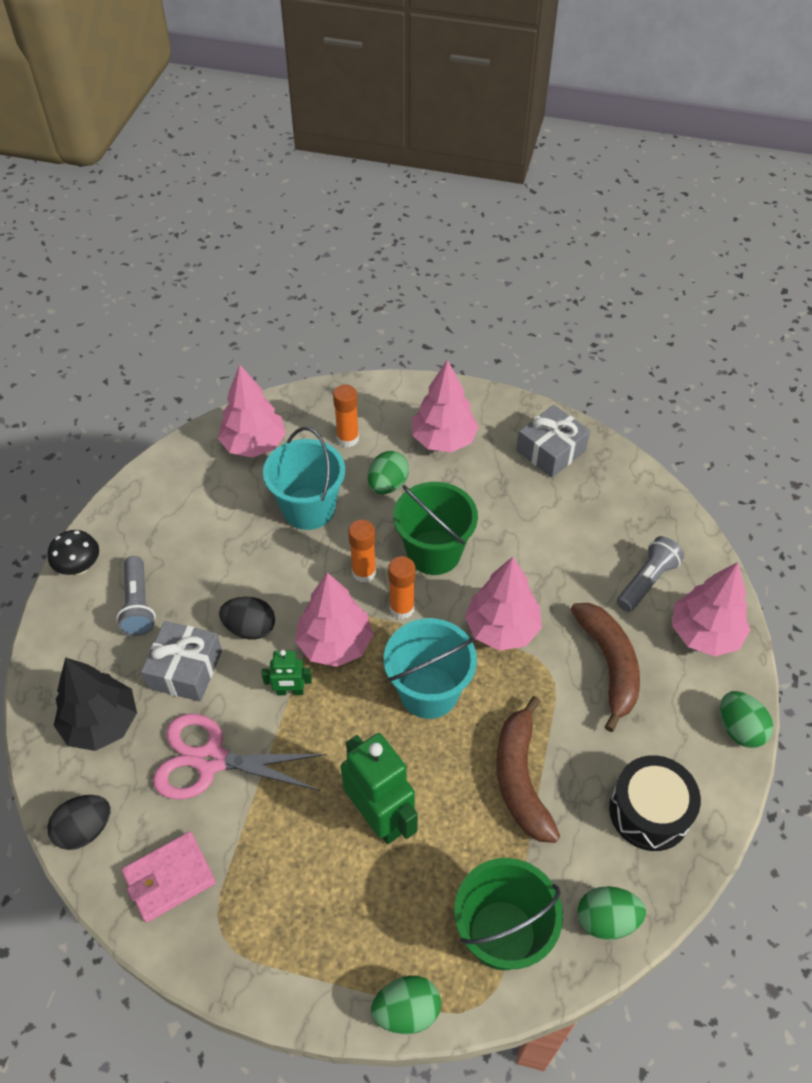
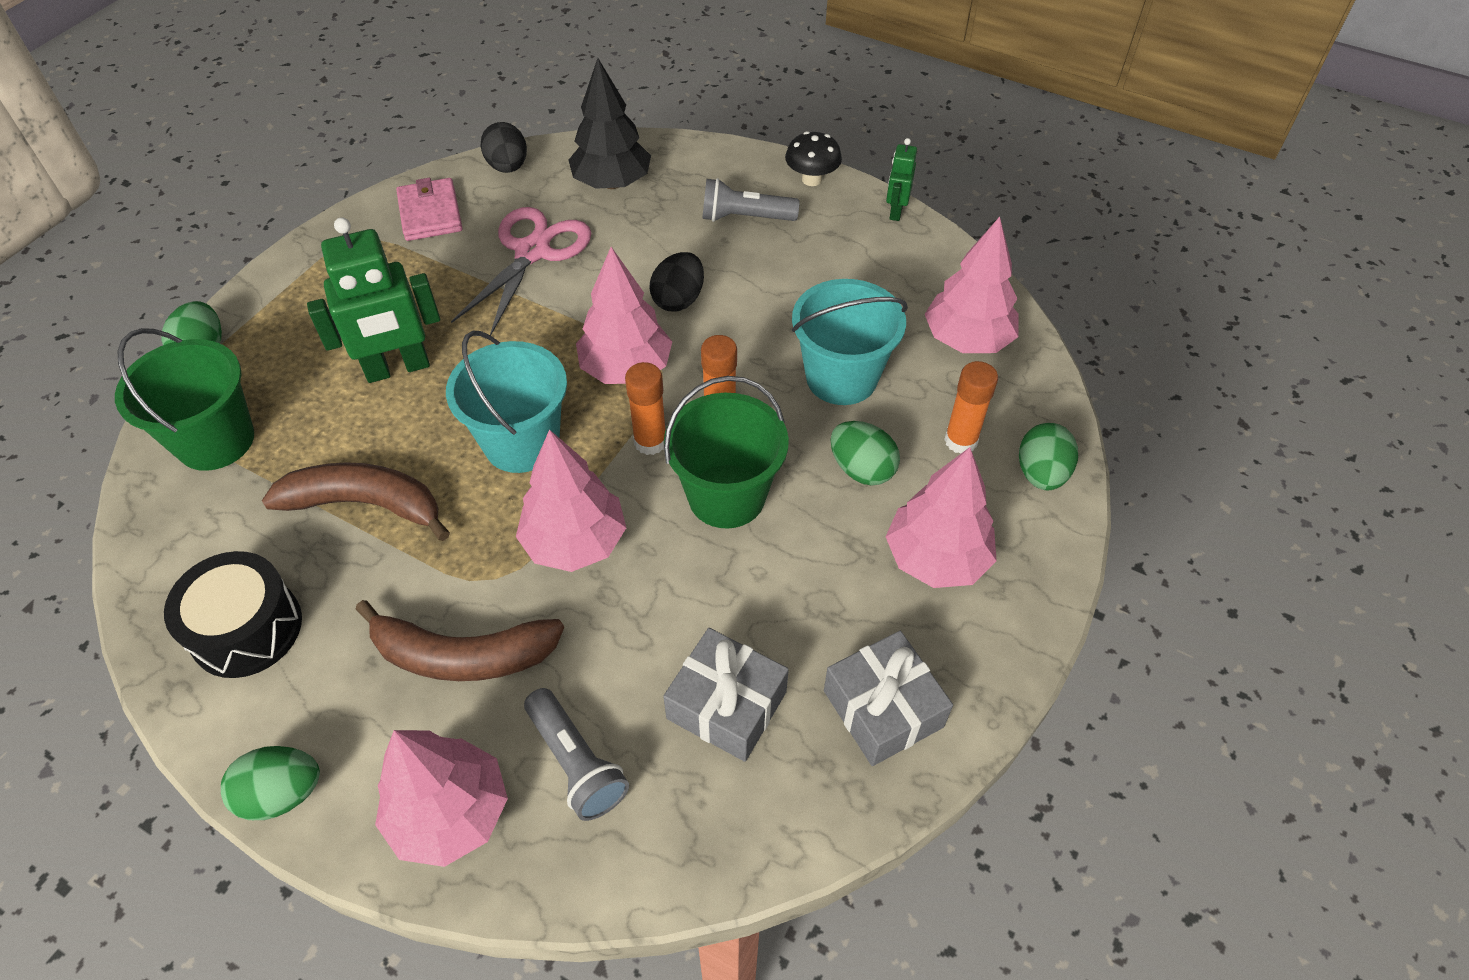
camera: 105 degrees right, 0 degrees up
(185, 669) = (647, 244): grey gift -> grey gift (726, 705)
(290, 691) = (582, 321): green robot -> green robot (895, 211)
(606, 919) = (163, 538): green egg -> green egg (1041, 474)

